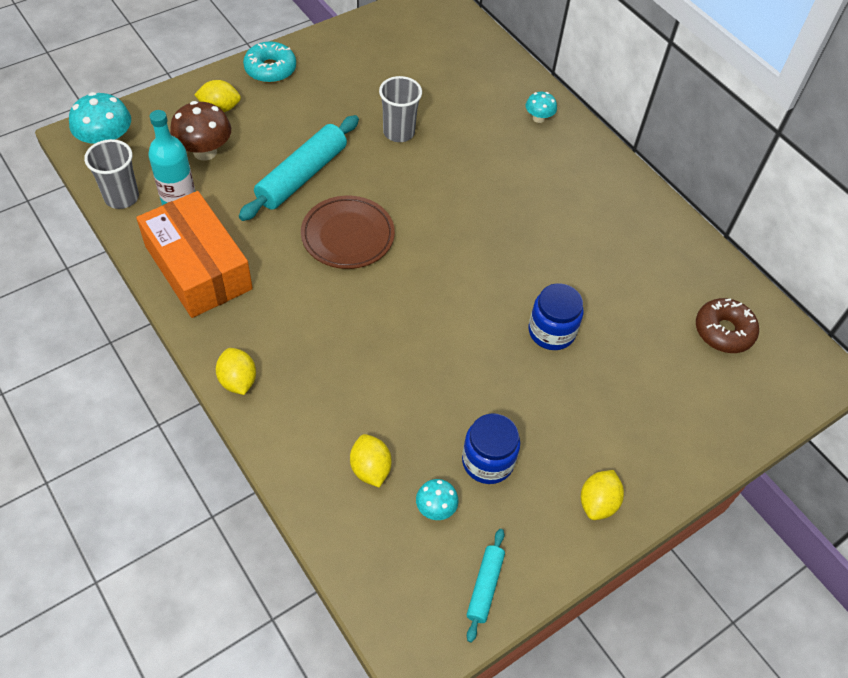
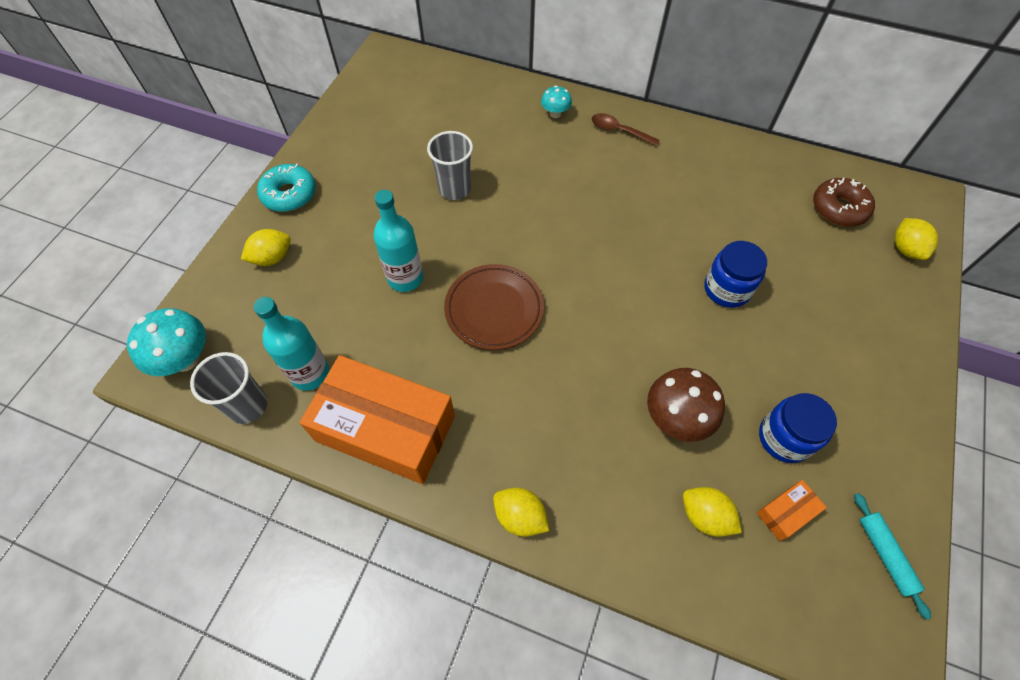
camera: 30 degrees left, 5 degrees up
(205, 152) = (294, 309): brown mushroom -> brown mushroom (676, 418)
(302, 176) = (405, 278): turquoise rolling pin -> turquoise bottle
(435, 508) = (786, 512): turquoise mushroom -> orange box
(582, 161) = (619, 131): none -> brown spoon
(597, 503) = (890, 413): yellow lemon -> yellow lemon (905, 249)

